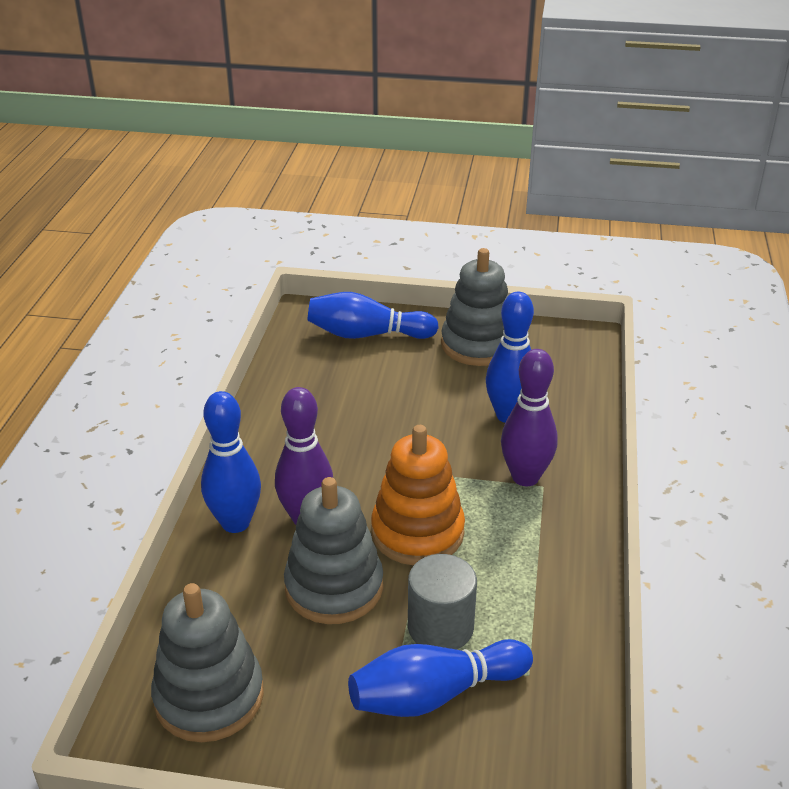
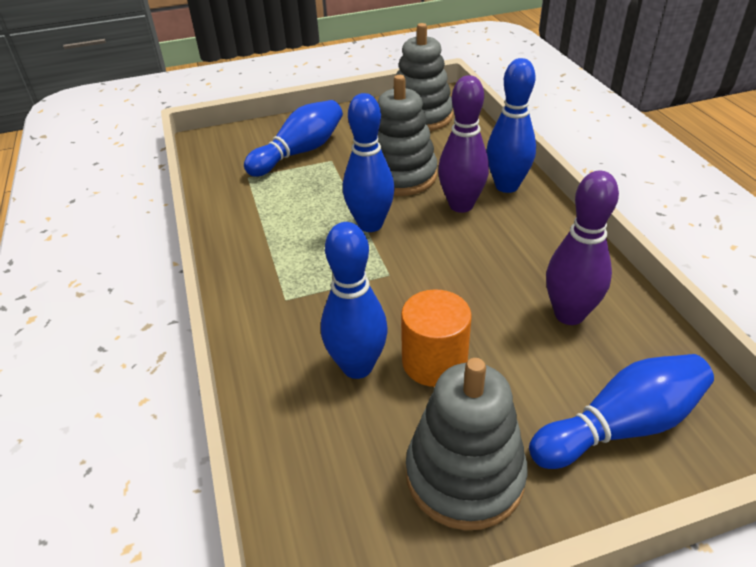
camera: 155 degrees right, 5 degrees up
(417, 532) = (370, 224): orange stacking toy -> blue bowling pin
(440, 627) = (315, 179): grey cylinder -> none
(450, 400) = (434, 362): none -> orange cylinder
(525, 477) = (305, 300): purple bowling pin -> purple bowling pin (569, 314)

